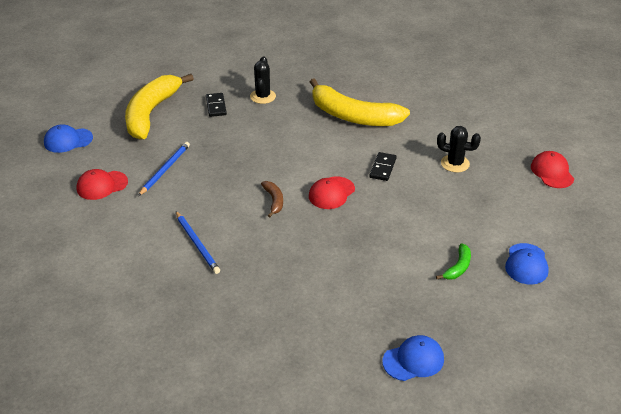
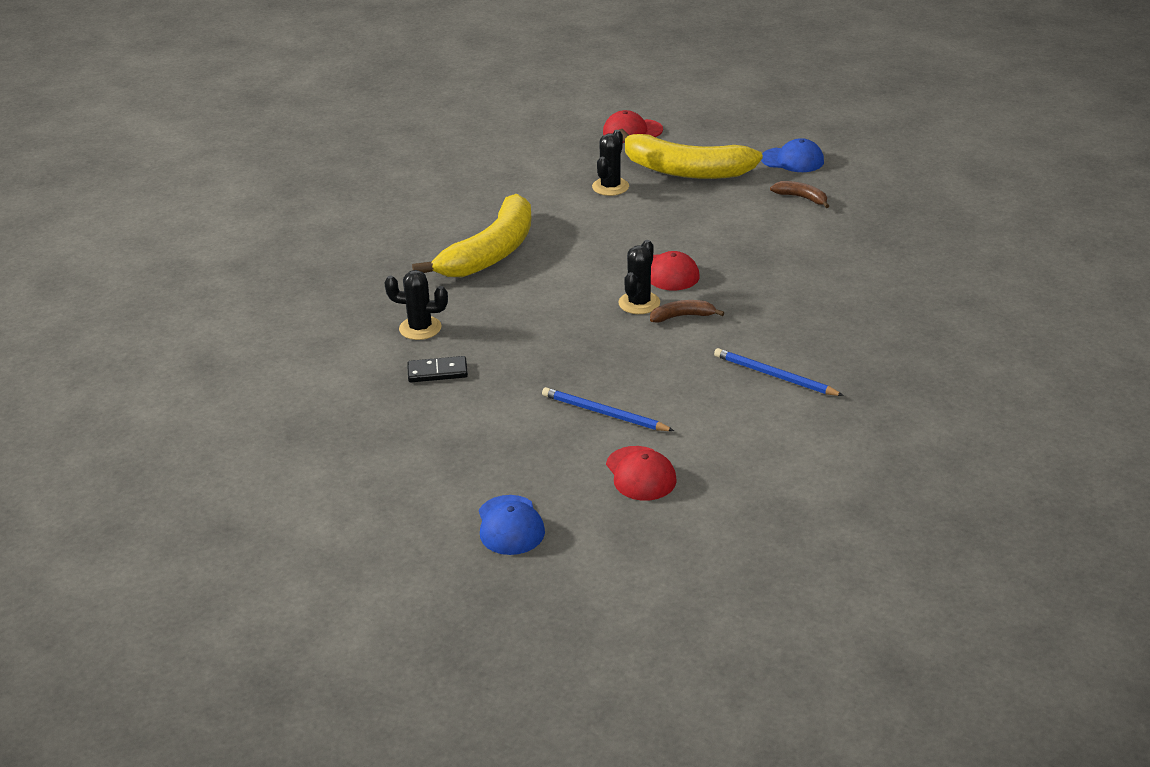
camera: 85 degrees left, 5 degrees down
(151, 113) = (444, 438): yellow banana -> yellow banana (685, 170)
(197, 244) = (774, 376): blue pencil -> blue pencil turned 120 degrees counterclockwise
(291, 181) = (639, 303): none -> black cactus
(383, 168) = (615, 235): black domino -> none
(413, 360) = (947, 231): blue cap -> none
(458, 267) = (801, 198): green banana -> brown banana

